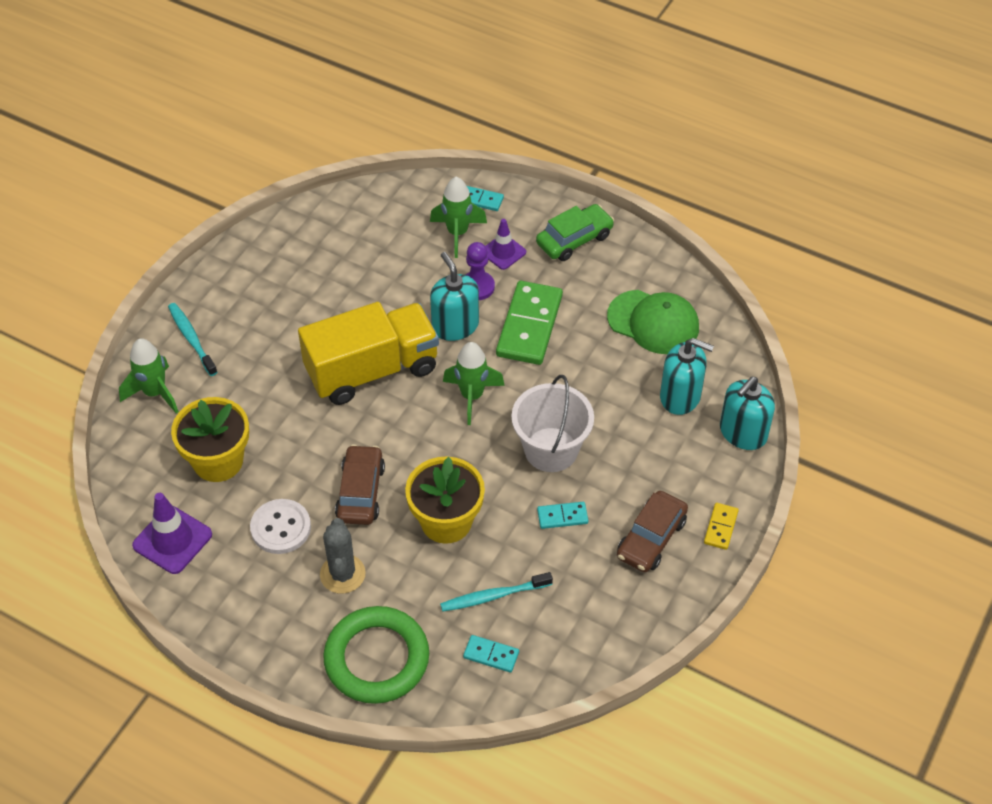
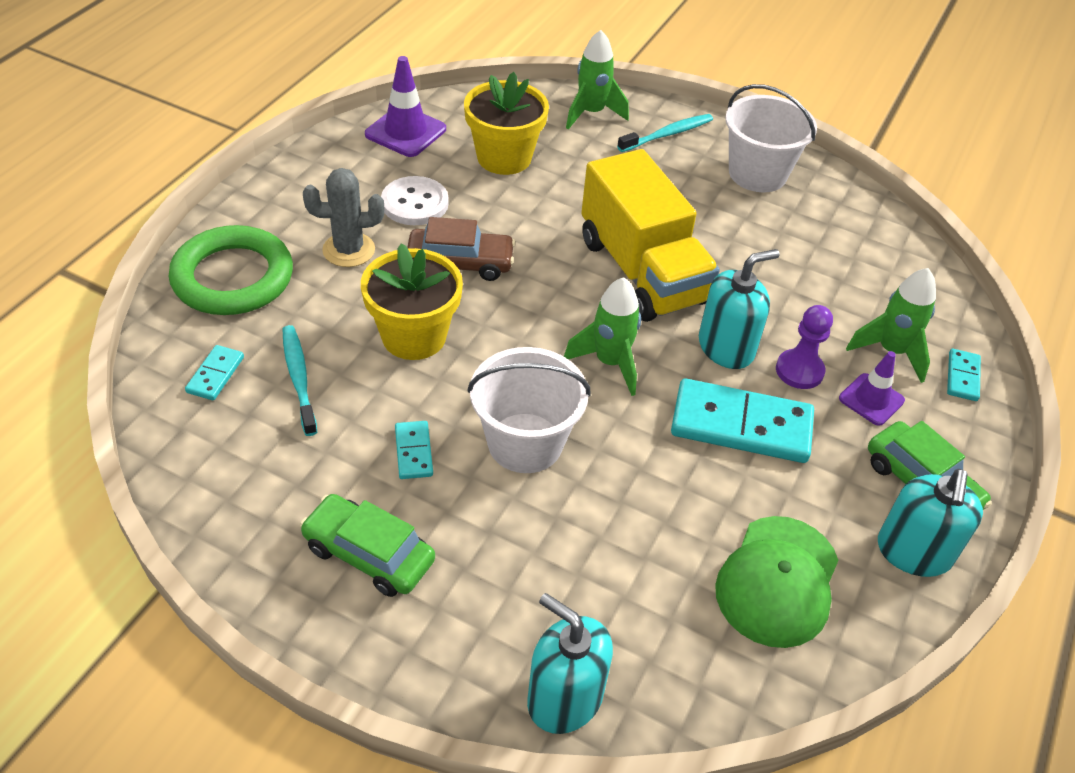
camera: 85 degrees right, 5 degrees down
(251, 282) = (757, 173): none -> white bucket
(529, 325) = (741, 425): green domino -> turquoise domino
(651, 538) = (368, 554): brown car -> green car
(680, 396) = (632, 610): turquoise soap dispenser -> turquoise soap dispenser (914, 552)
(721, 527) = (380, 649): yellow domino -> none

